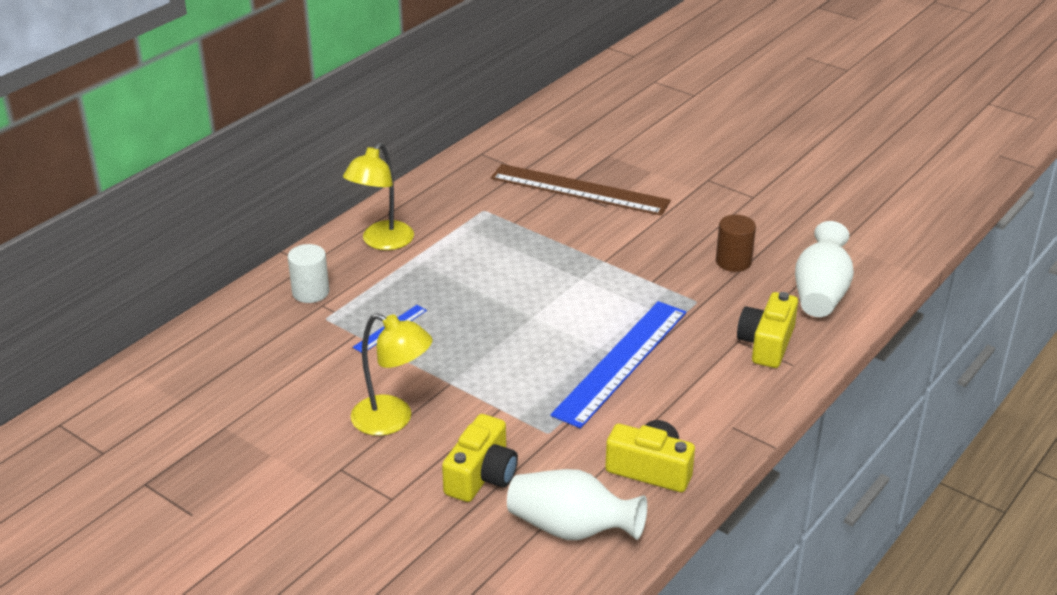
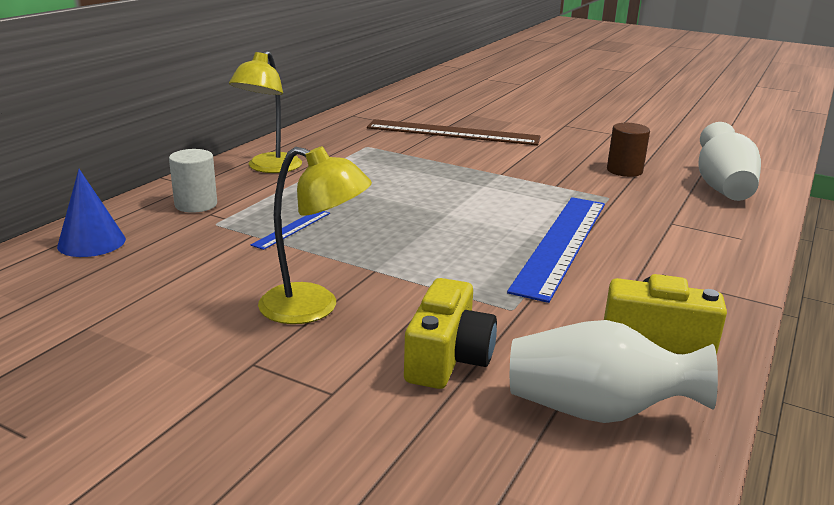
camera: 10 degrees left, 10 degrees down
(224, 336) = (91, 242): none -> blue cone
(766, 344) = (701, 224): yellow camera -> none

